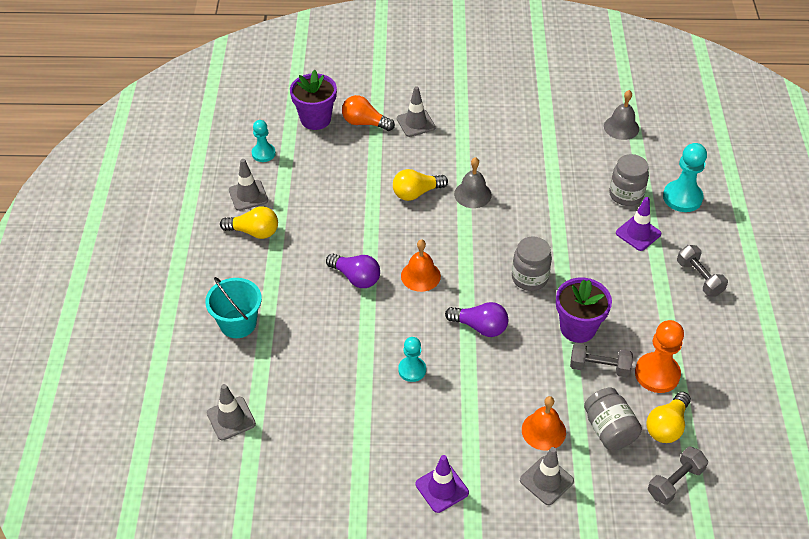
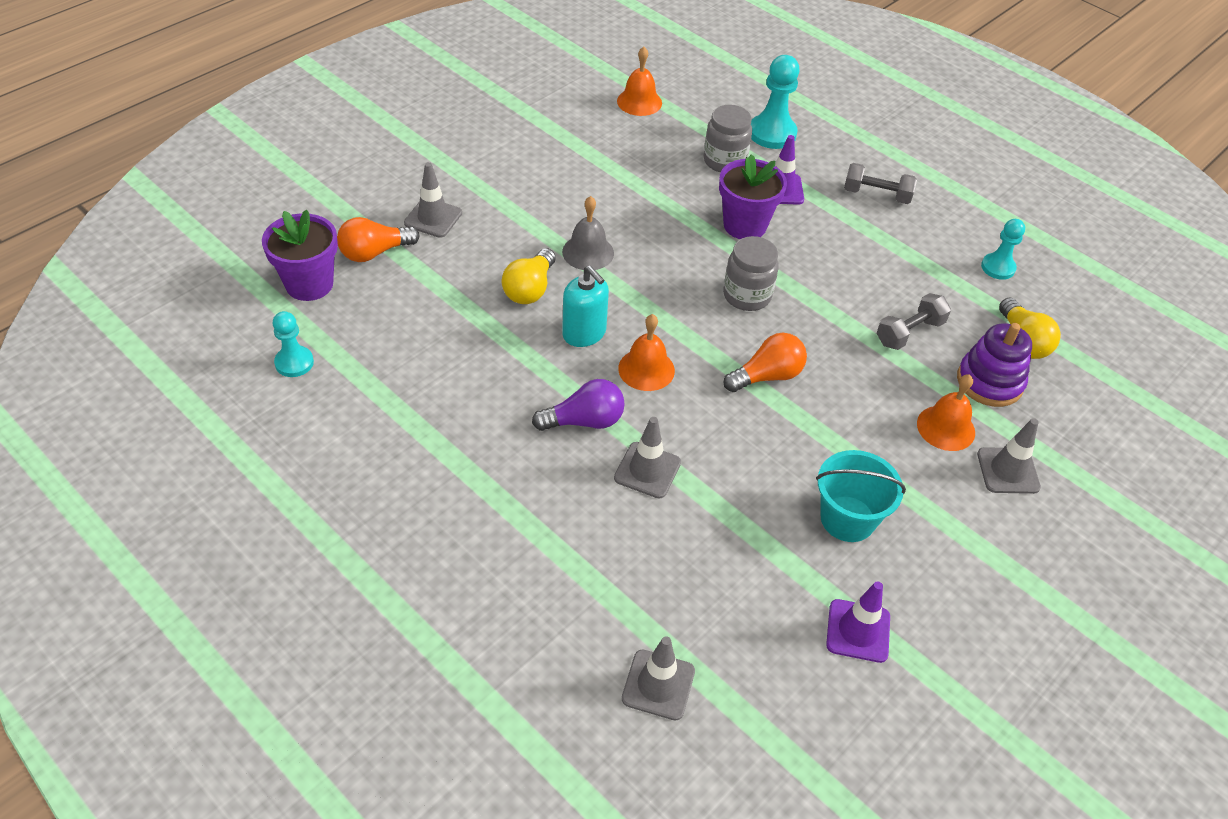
camera: 50 degrees left, 0 degrees up
(238, 323) = (522, 574): turquoise bucket -> turquoise bucket (847, 519)
(248, 195) = (339, 422): grey traffic cone -> grey traffic cone (647, 470)
(254, 232) = (402, 458): yellow light bulb -> none
(412, 370) = (764, 469): turquoise pawn -> turquoise pawn (998, 267)
(413, 235) = (584, 333): none -> turquoise soap dispenser
(442, 488) = (943, 560): purple traffic cone -> purple traffic cone (858, 631)
(480, 327) = (767, 376): purple light bulb -> orange light bulb
(577, 328) = (847, 311): purple flower pot -> purple flower pot (745, 225)
(609, 430) = (989, 382): grey jar -> purple stacking toy
(621, 127) = (639, 102): grey bell -> orange bell
(657, 374) = (957, 302): orange pawn -> none
(675, 482) = (1090, 384): grey dumbbell -> none

